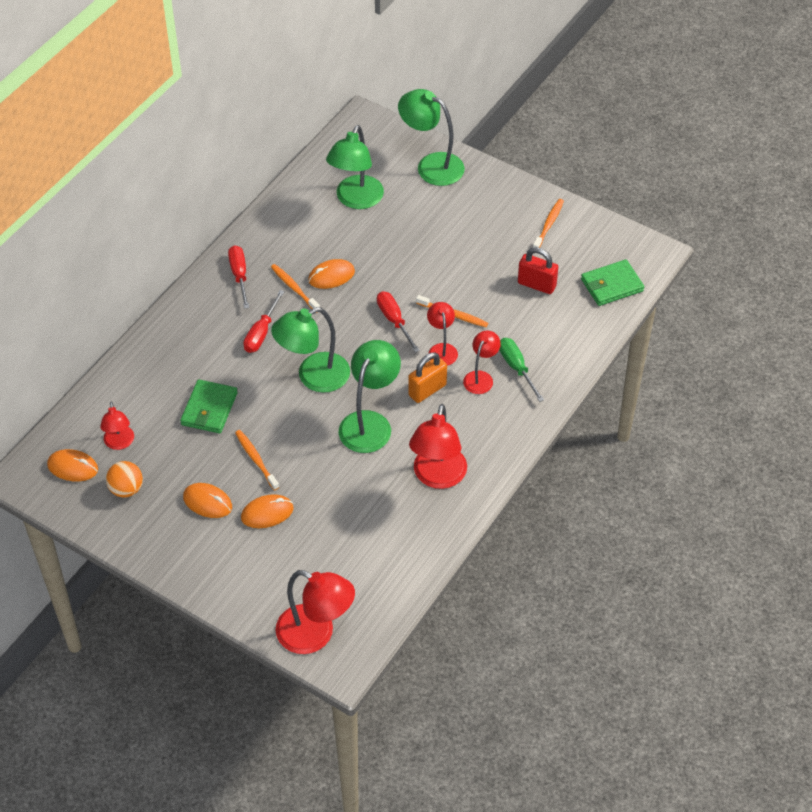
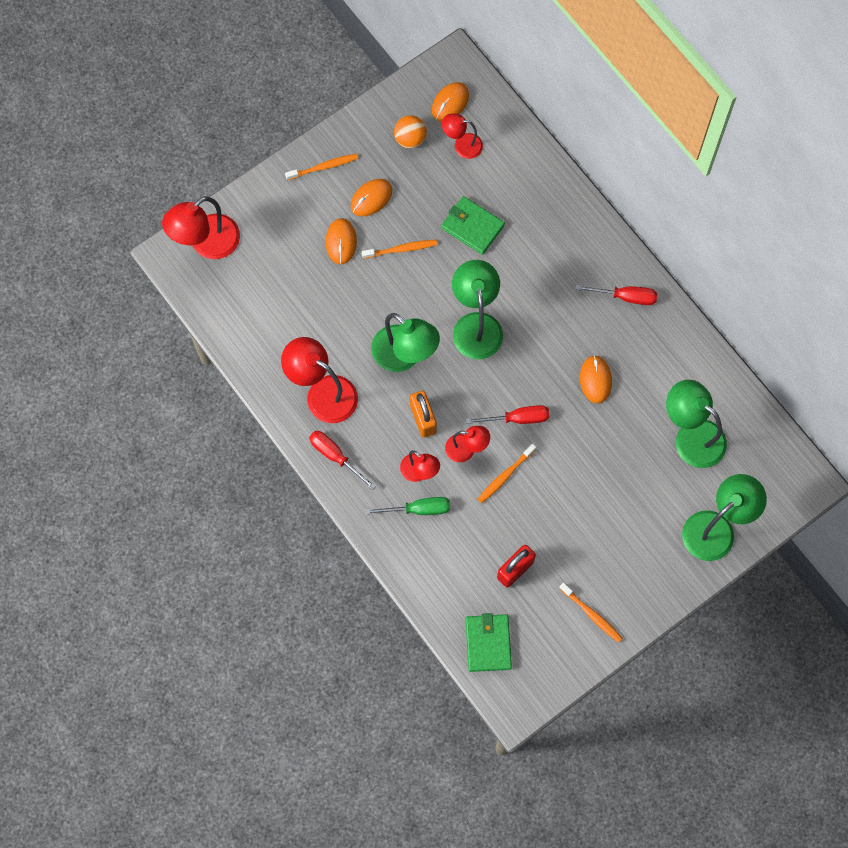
camera: 110 degrees right, 20 degrees up
(261, 333) = (546, 295): red screwdriver -> red screwdriver (335, 456)
(294, 288) = (592, 341): orange toothbrush -> orange toothbrush (324, 167)

